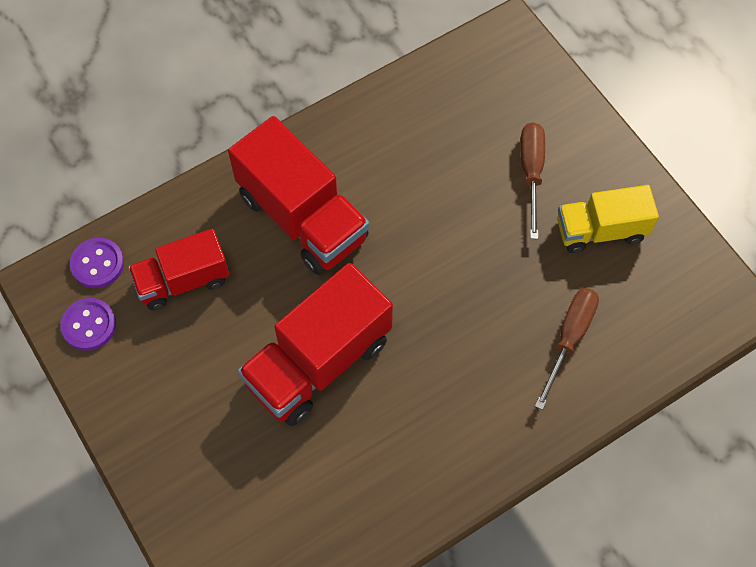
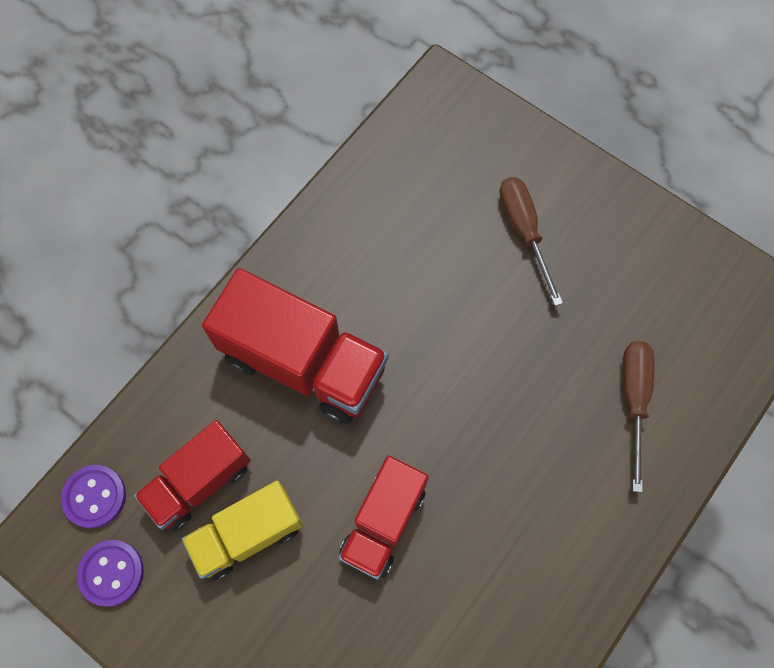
camera: 20 degrees left, 5 degrees up
(318, 362) = (383, 522): red truck -> red truck, size x0.63
(600, 230) = (618, 270): yellow truck -> yellow truck (247, 534)

